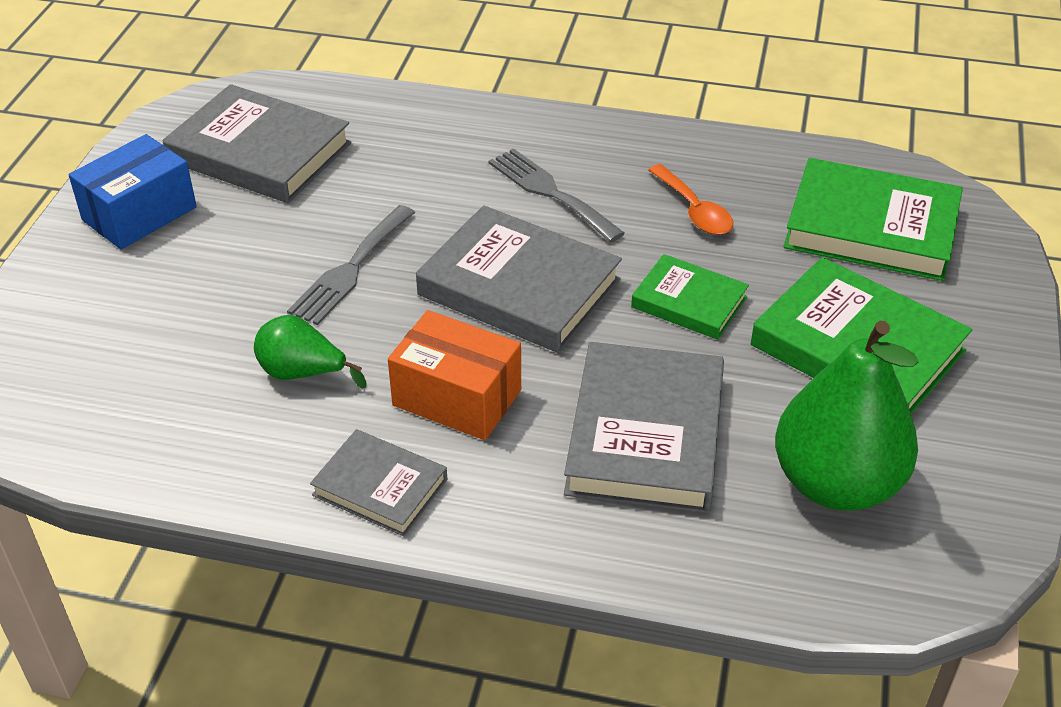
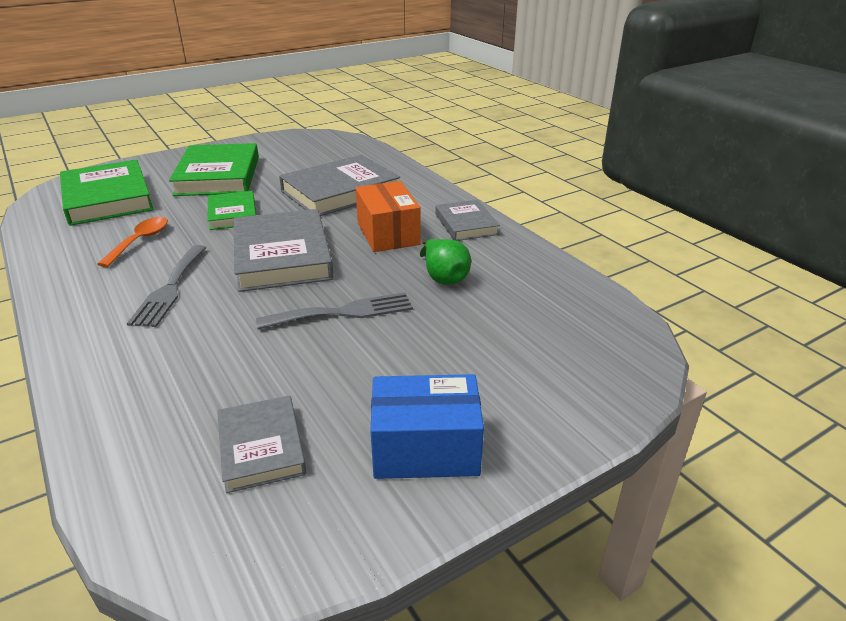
camera: 135 degrees left, 10 degrees down
(259, 152) = (261, 447): grey book -> grey book, size x0.57
(836, 483) = (310, 158): green pear -> none

